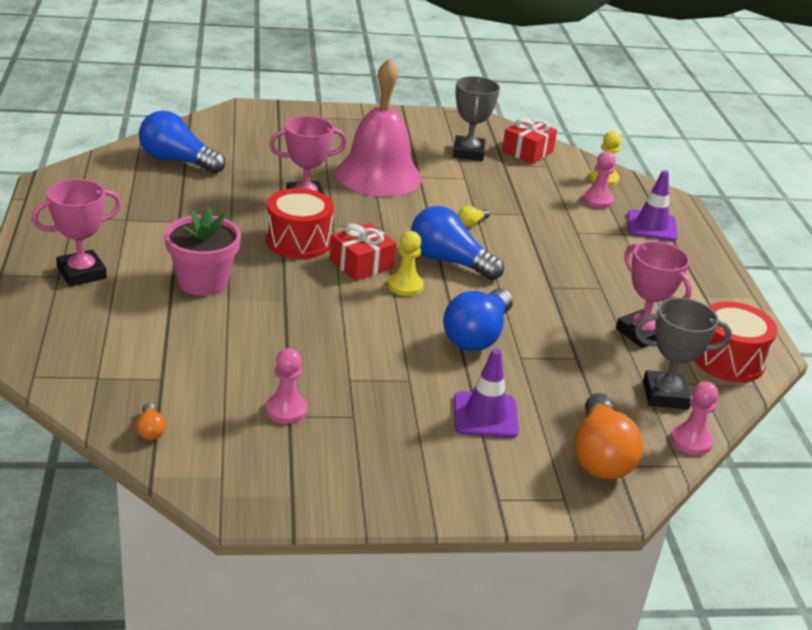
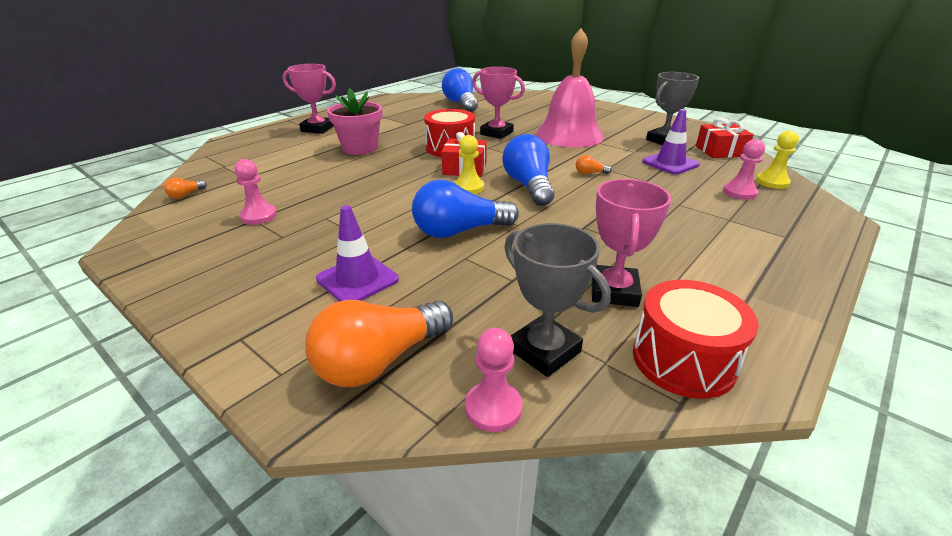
camera: 50 degrees right, 0 degrees up
(471, 223) = (590, 173): yellow light bulb -> orange light bulb
(651, 226) = (773, 224): purple traffic cone -> purple traffic cone (670, 163)

